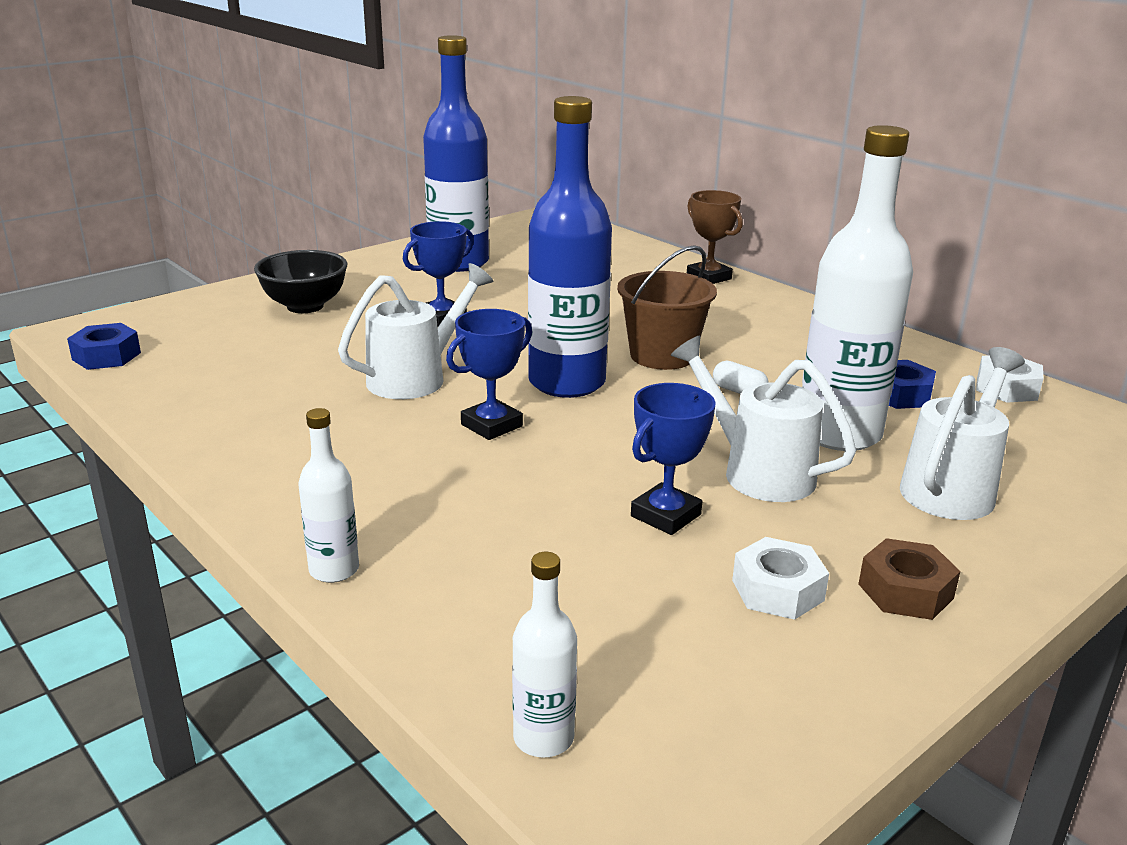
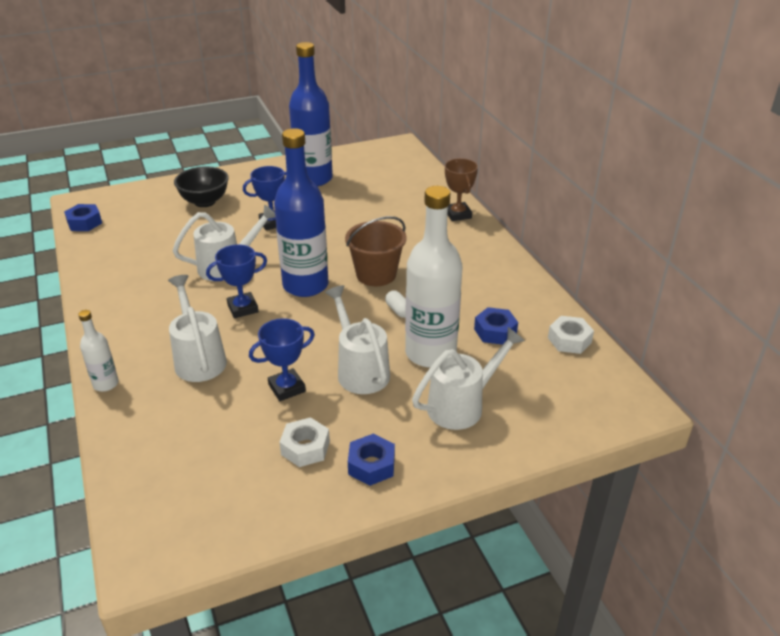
camera: 20 degrees right, 10 degrees up
(476, 502) = (198, 358): none -> white watering can
(543, 738) = (133, 498): white bottle -> none
(905, 591) = (371, 465): brown nut -> blue nut

